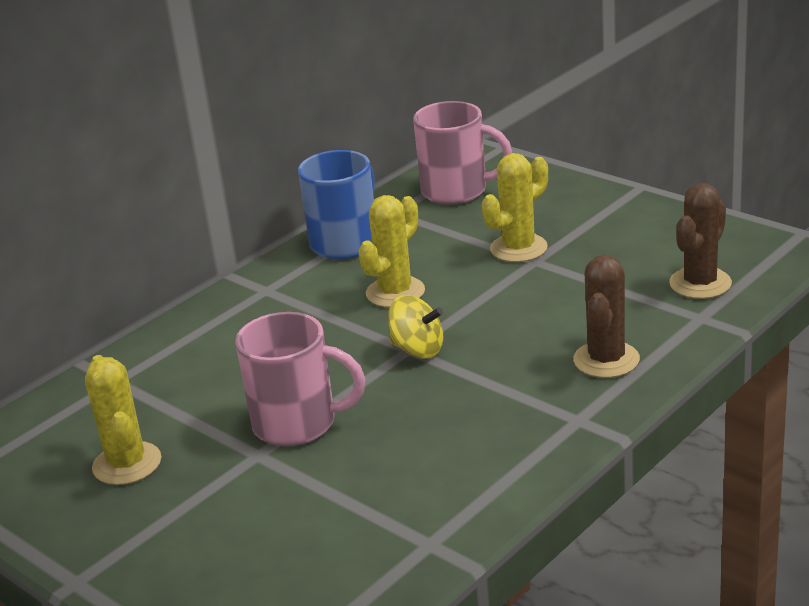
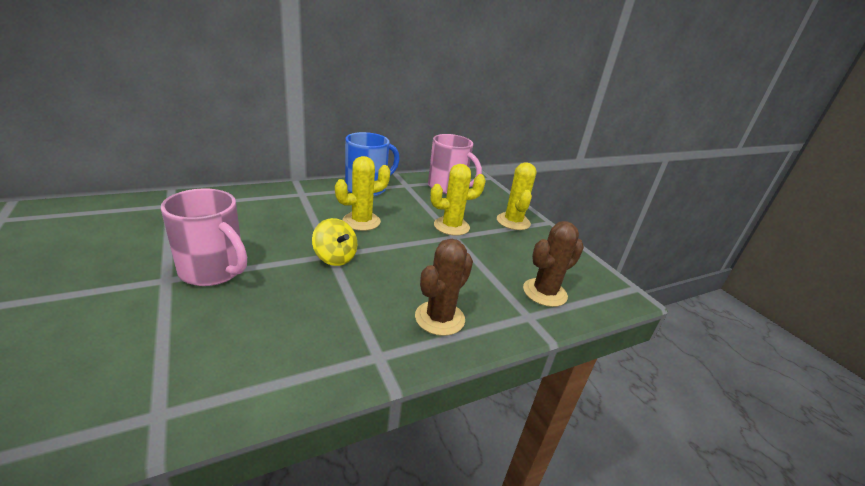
camera: 15 degrees right, 0 degrees up
(127, 464) = (97, 251): yellow cactus -> yellow cactus (513, 222)

